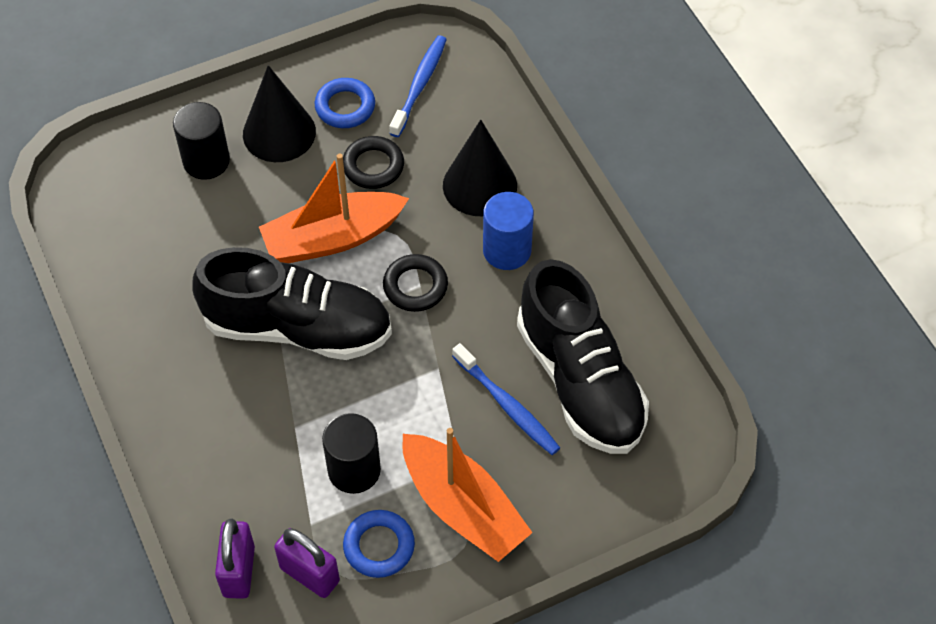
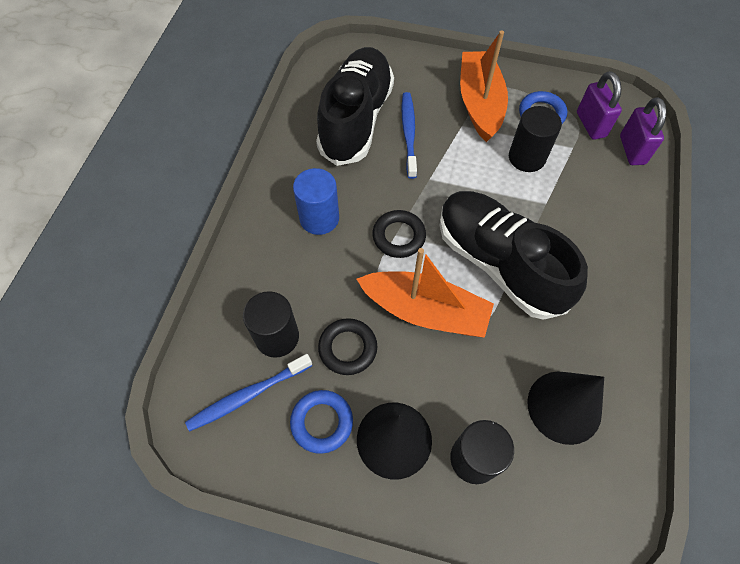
camera: 140 degrees left, 5 degrees up
(239, 571) = (632, 150): purple padlock -> purple padlock turned 45 degrees counterclockwise
(440, 135) = (277, 337): none -> black cylinder
(480, 185) = (290, 275): black cone -> black cone (564, 407)

